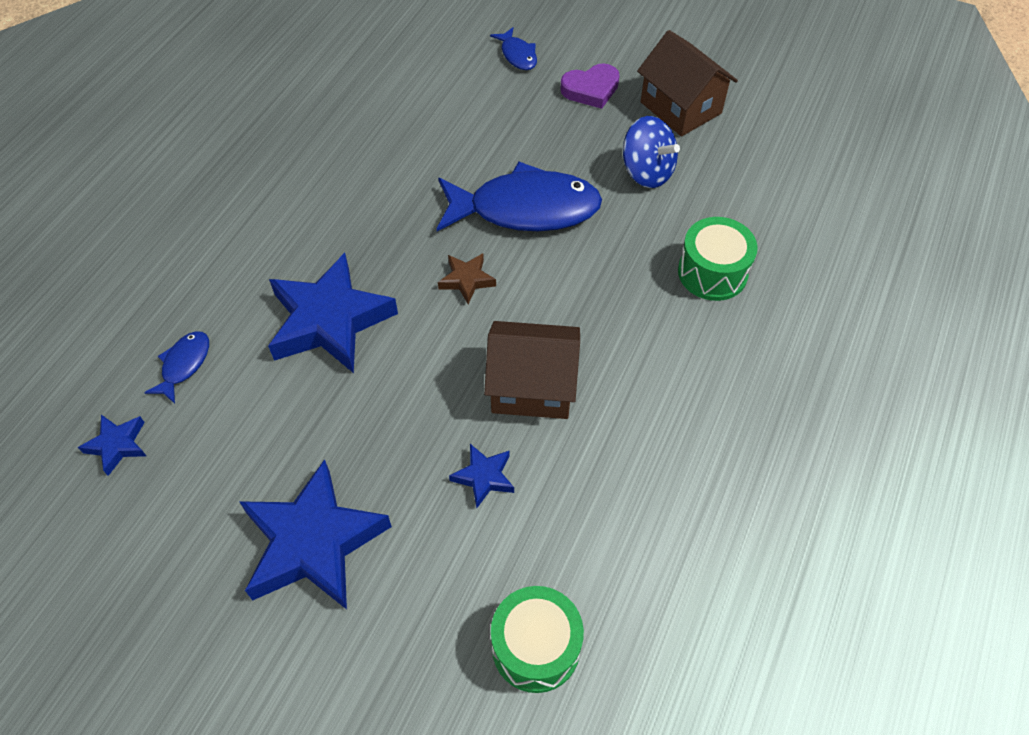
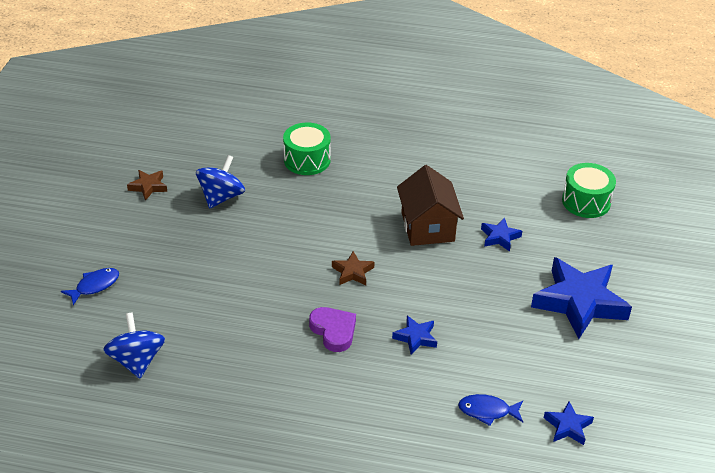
camera: 105 degrees left, 15 degrees down
(329, 321) = (416, 337): blue star -> blue star, size x0.46
(396, 78) = (137, 360): none -> blue spinning top
(525, 209) = (275, 253): blue fish -> none
(591, 89) = (134, 236): purple heart -> purple heart (333, 331)
(680, 108) = (148, 187): brown house -> brown star

